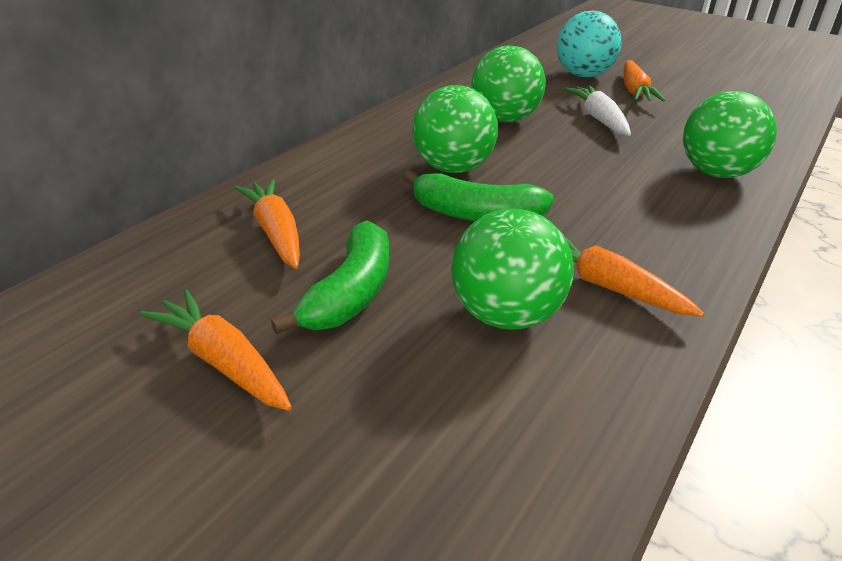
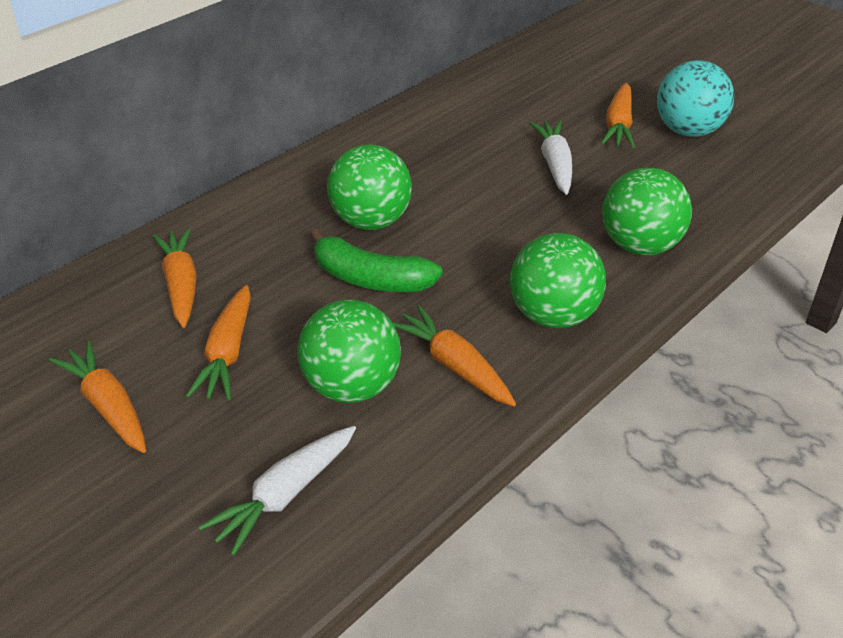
camera: 10 degrees right, 5 degrees up
(350, 293) = (227, 353): green banana -> orange carrot
(483, 445) = (285, 495): none -> white carrot
(504, 119) = (452, 159): green ball -> green ball (553, 316)
(583, 75) = (572, 98): turquoise ball -> turquoise ball (688, 131)

